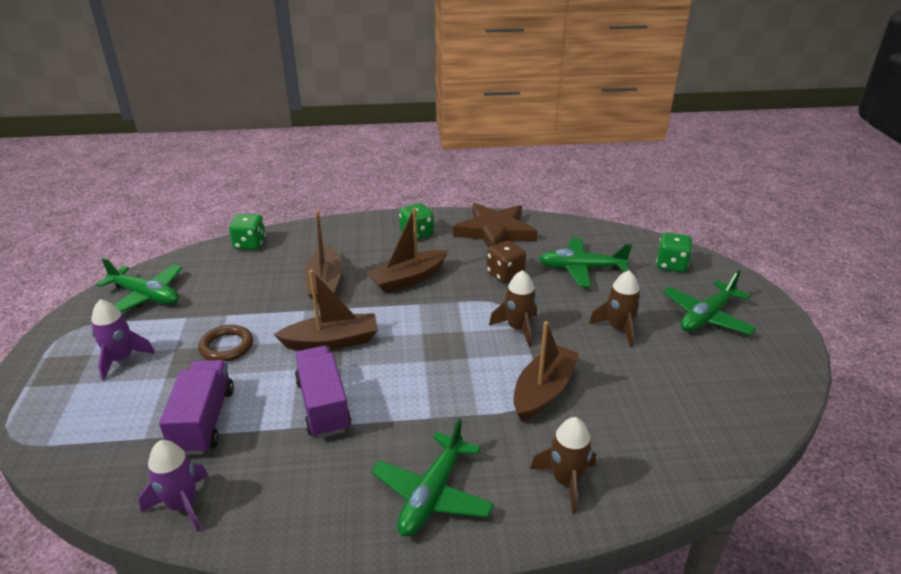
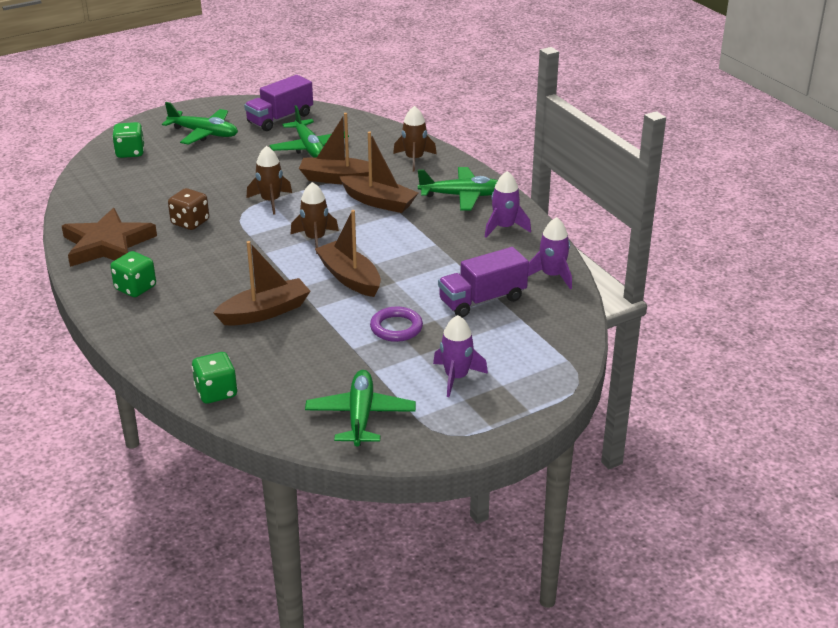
camera: 115 degrees left, 0 degrees up
(226, 347) = (396, 328): brown ring -> purple ring
(323, 405) = (423, 256): purple truck -> purple truck (280, 119)
(323, 506) = (504, 227): none -> purple rocket
(408, 279) = (228, 269): brown boat -> brown boat (379, 202)
(581, 269) = (159, 190): green plane -> green plane (309, 148)
(618, 328) = (242, 163): brown rocket -> brown rocket (315, 239)

